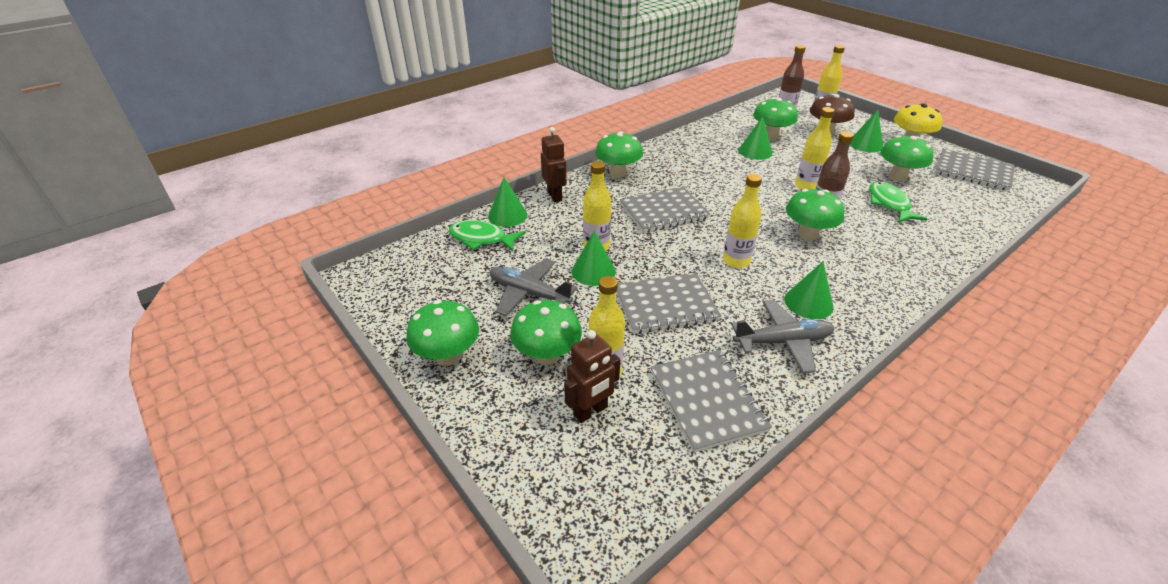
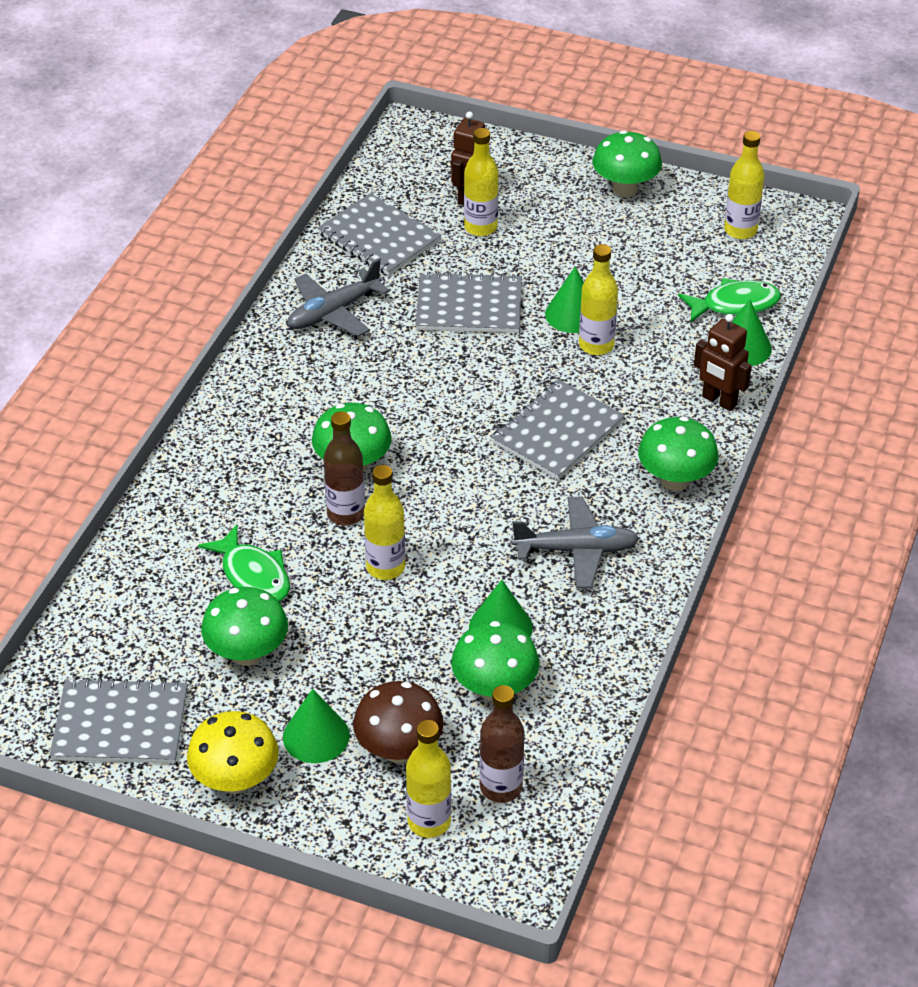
camera: 150 degrees right, 5 degrees up
(529, 293) = (615, 266): grey plane -> grey plane (576, 550)
(547, 355) = (541, 220): green mushroom -> none
(665, 305) = (469, 306): grey notebook -> grey notebook turned 45 degrees clockwise
(736, 261) = (423, 389): yellow bottle -> yellow bottle (740, 230)
(808, 303) = (321, 365): green cone -> none

